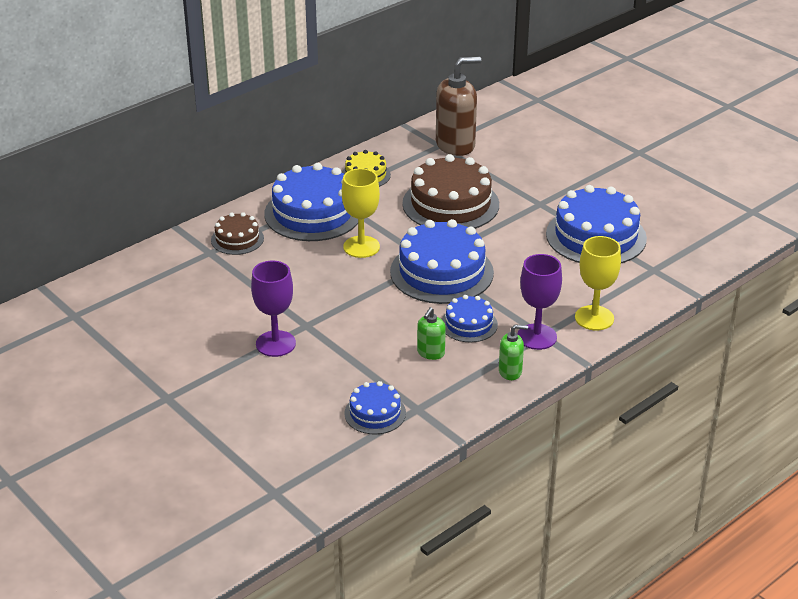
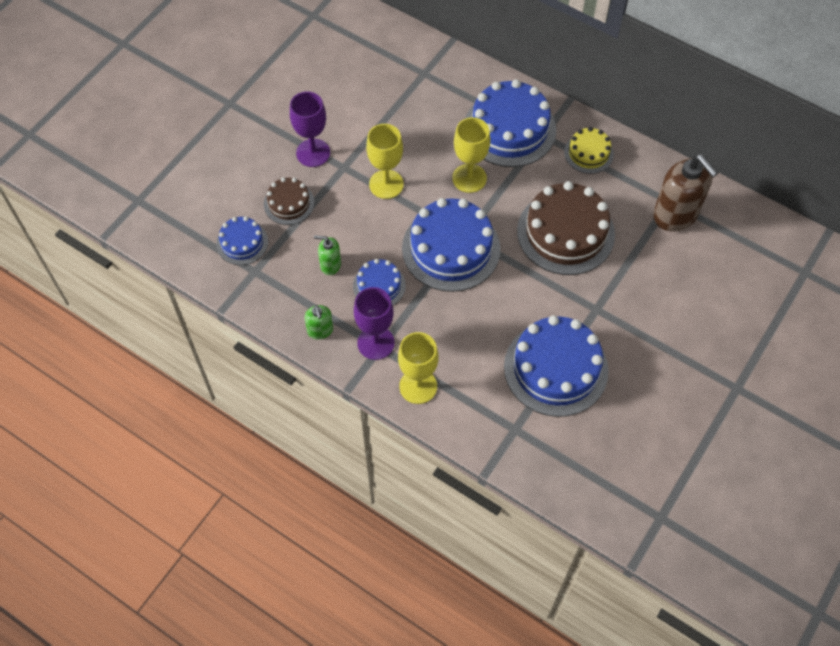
camera: 75 degrees right, 25 degrees up
(237, 239) = (449, 86): brown cake -> brown cake (289, 203)
(343, 300) = (386, 184): none -> yellow goblet

